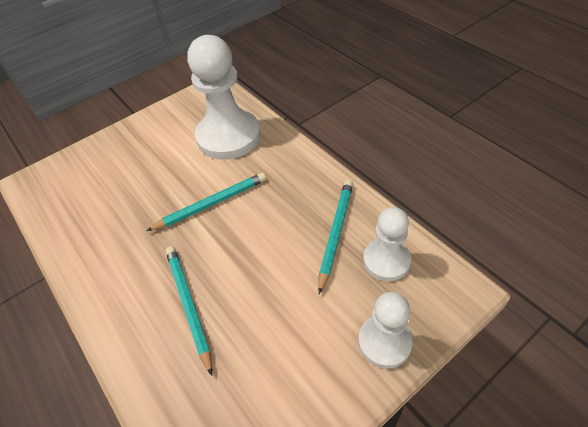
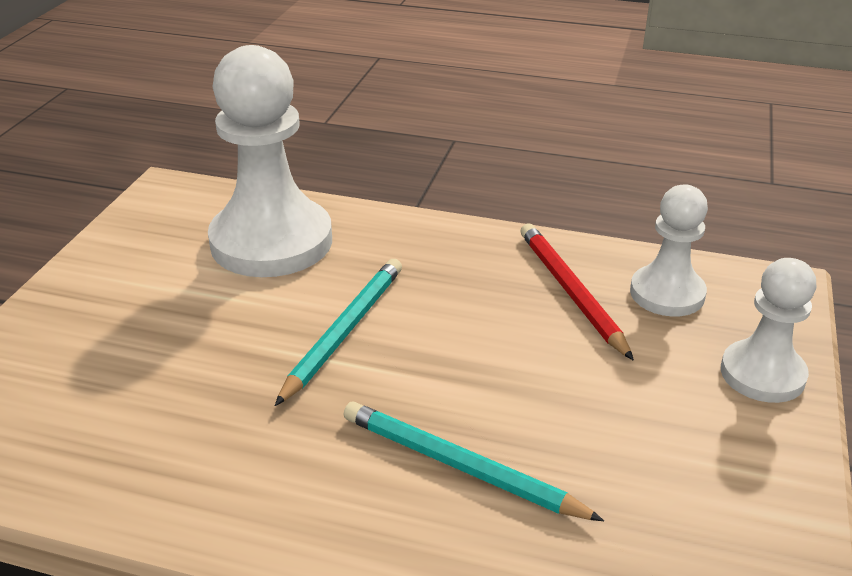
camera: 40 degrees left, 15 degrees down
(335, 233) = (571, 292): turquoise pencil -> red pencil

